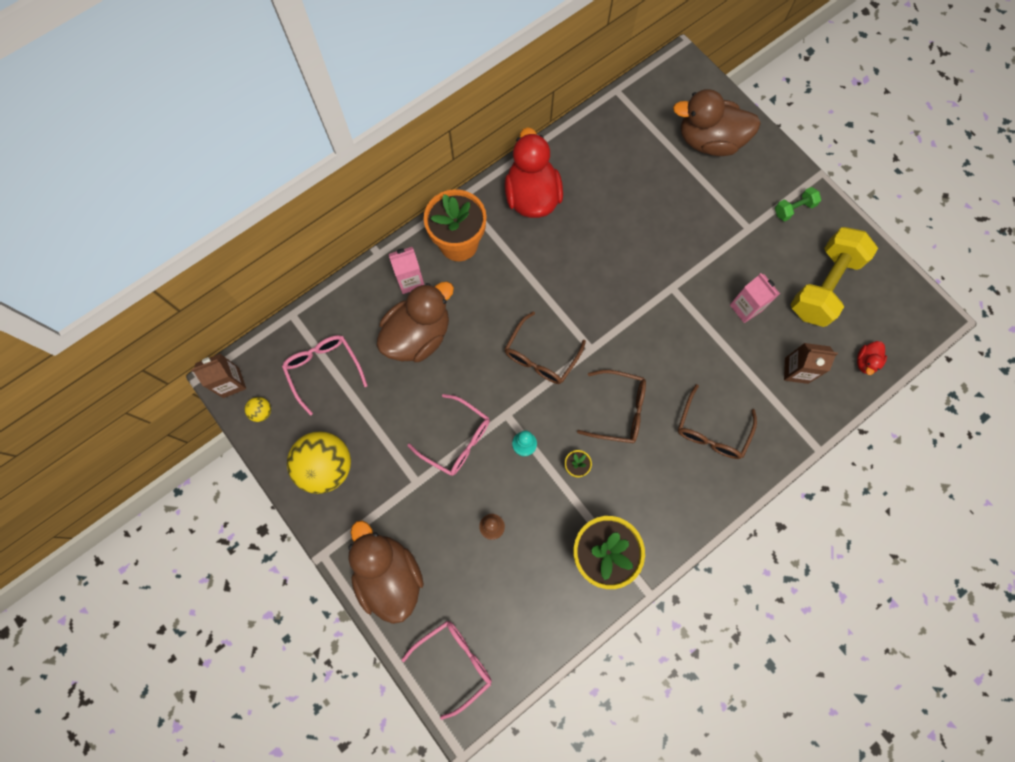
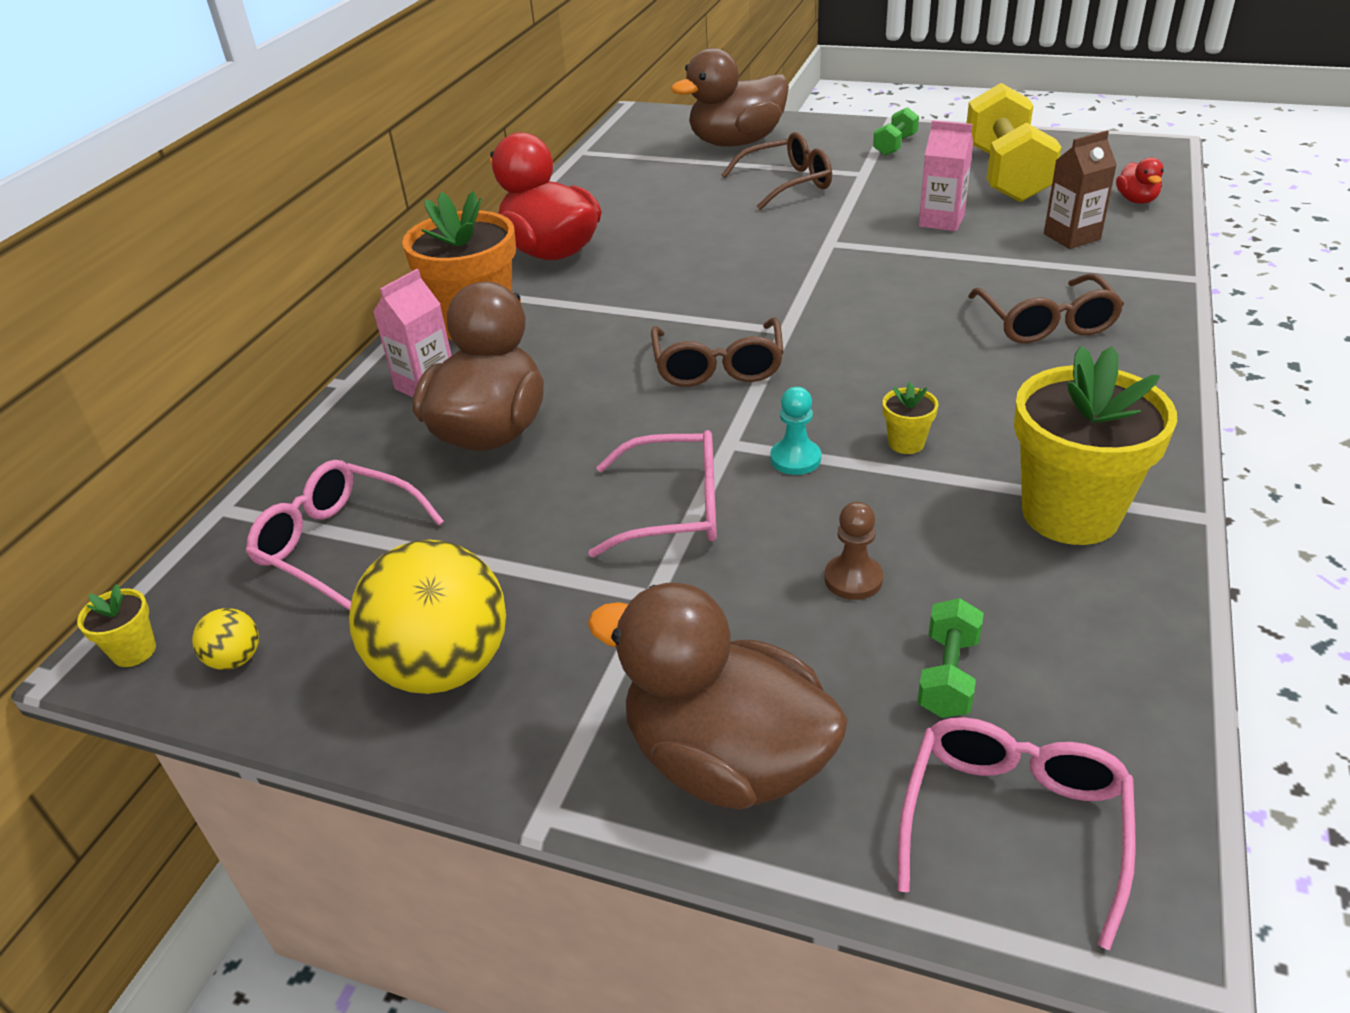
camera: 30 degrees left, 35 degrees down
(231, 382) = (134, 651): brown carton -> yellow flower pot
(485, 594) = (948, 676): none -> green dumbbell
(619, 410) = (897, 362): brown glasses -> brown glasses (787, 183)

